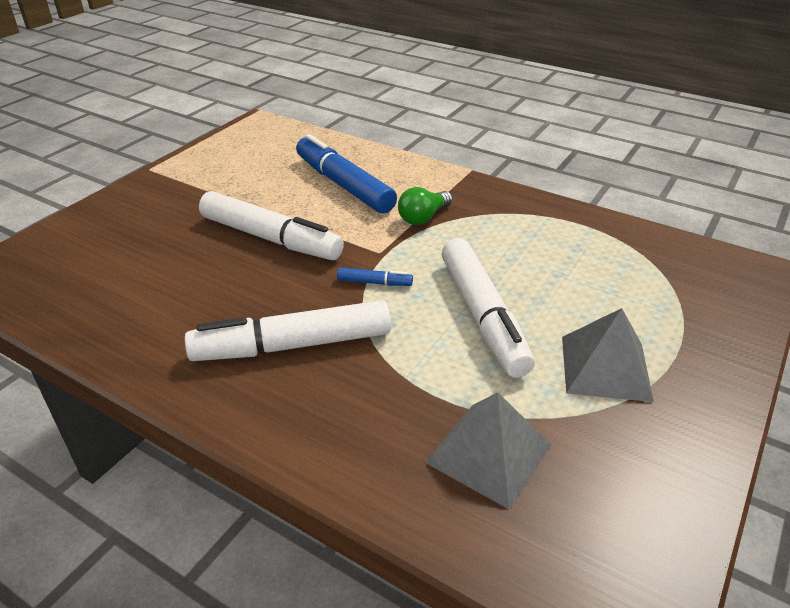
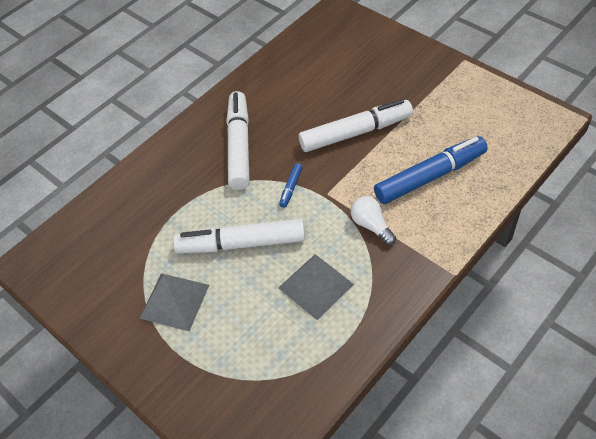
camera: 105 degrees right, 15 degrees up
(270, 238) = (355, 132): white marker -> white marker turned 150 degrees counterclockwise
(423, 217) = (371, 225): green light bulb -> white light bulb
(489, 453) = (132, 226): grey pyramid -> grey pyramid (316, 286)

